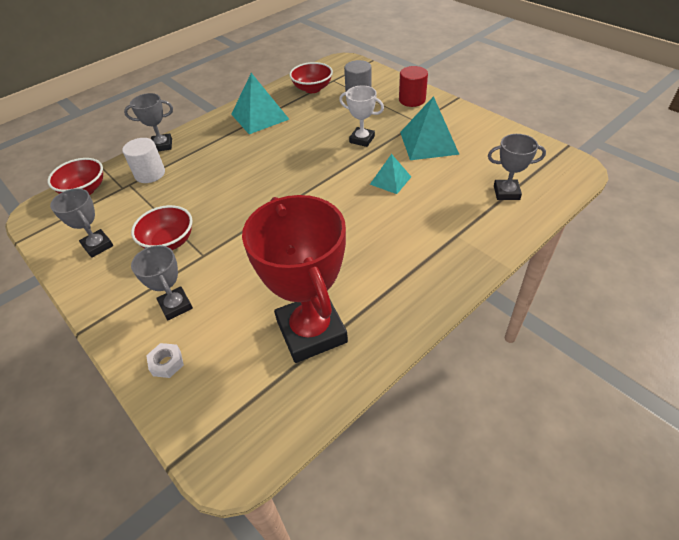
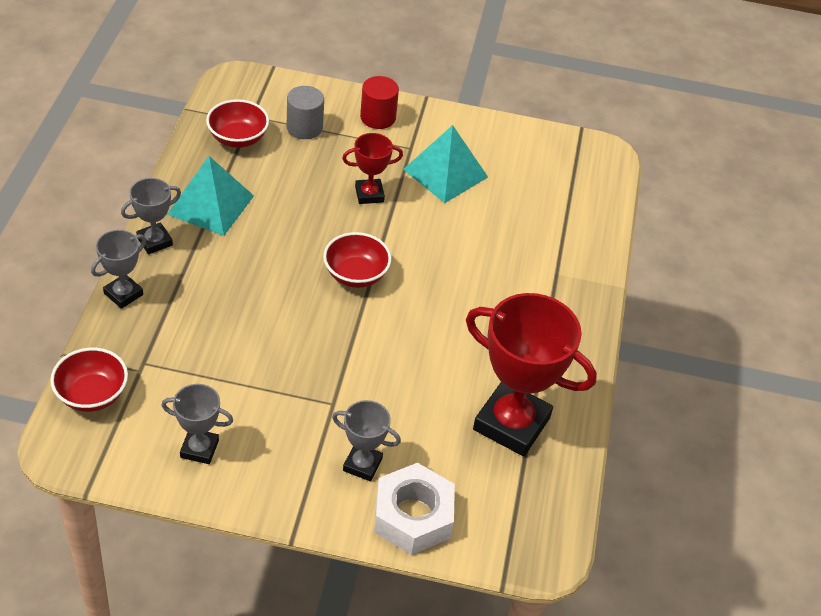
camera: 45 degrees left, 0 degrees up
(150, 174) = (155, 338): white cylinder -> none
(167, 363) = (413, 516): white nut -> white nut, size x2.30
(169, 242) = (279, 407): red bowl -> red bowl (356, 275)
(362, 139) = (369, 194): white trophy -> red trophy
(390, 180) = (445, 236): turquoise pyramid -> none
(506, 192) = (565, 207): grey trophy -> grey trophy (154, 241)

